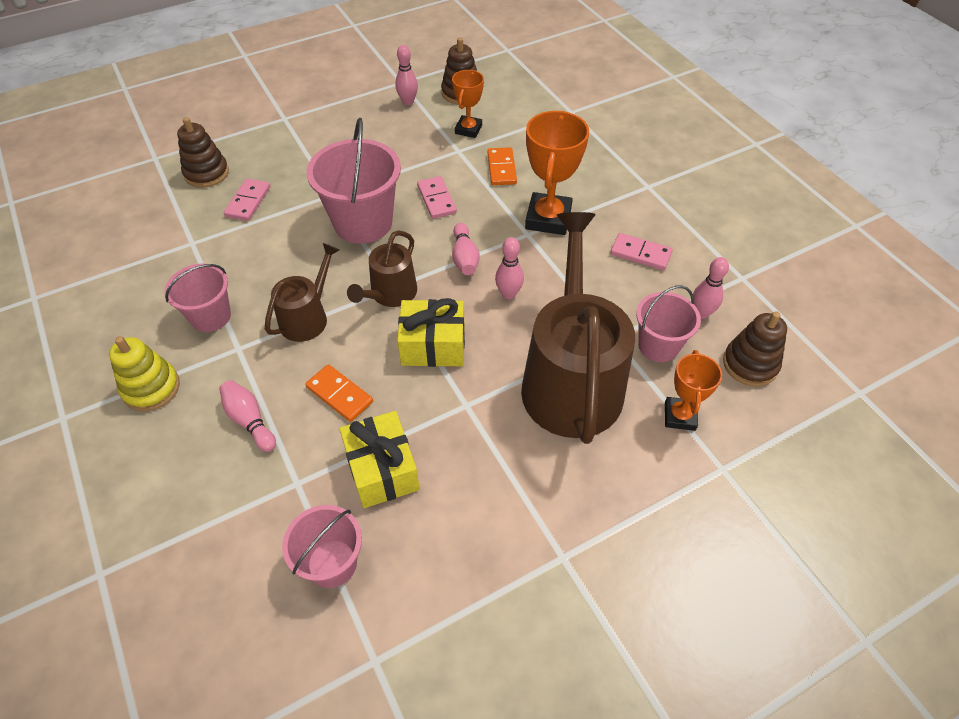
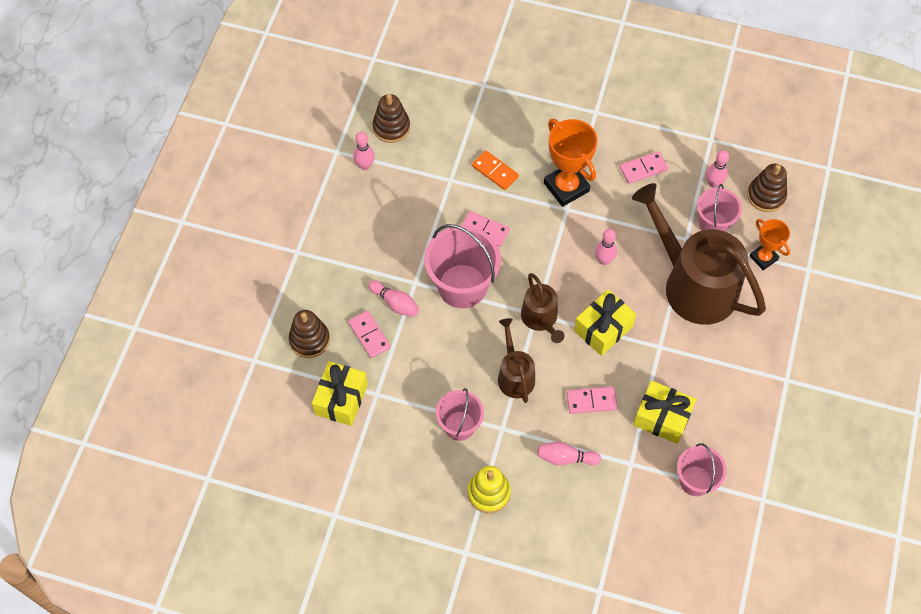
camera: 45 degrees left, 10 degrees up
(164, 226) = (341, 399): none -> yellow gift
(339, 394) = (591, 401): orange domino -> pink domino
(464, 257) = (551, 257): pink bowling pin -> pink bowling pin (395, 303)
(468, 129) = (436, 156): orange trophy -> none

